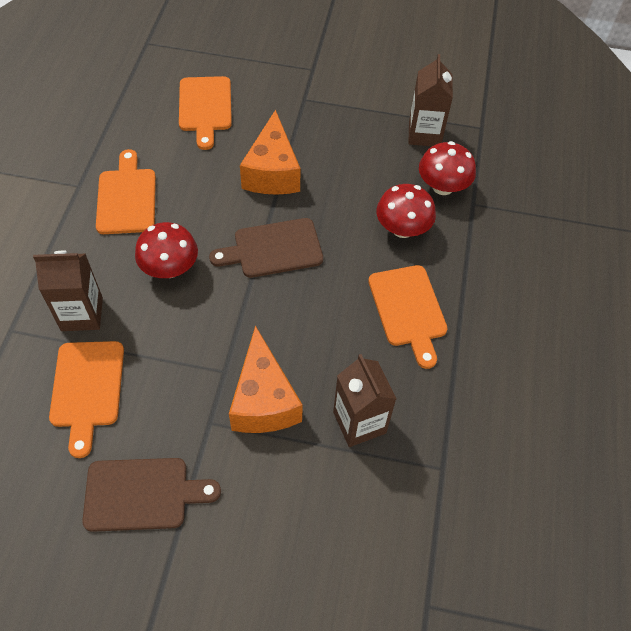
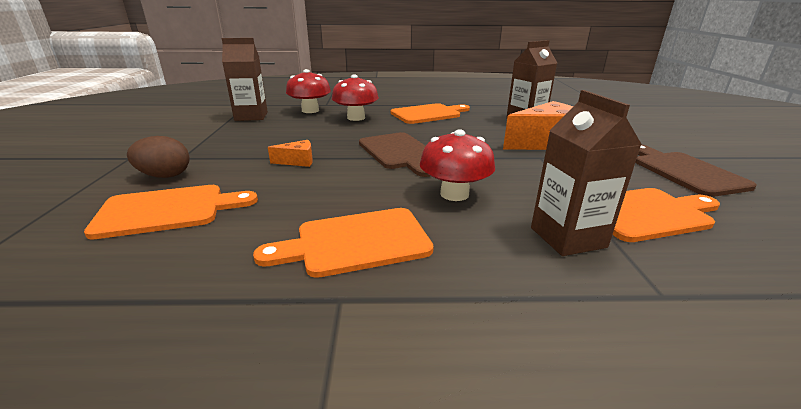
camera: 100 degrees left, 30 degrees down
(266, 96) = (165, 176): none -> brown egg
(272, 172) = (297, 161): orange cheese -> orange cheese, size x0.46

